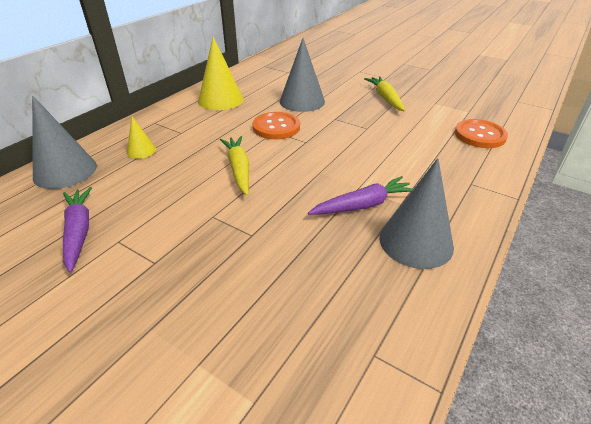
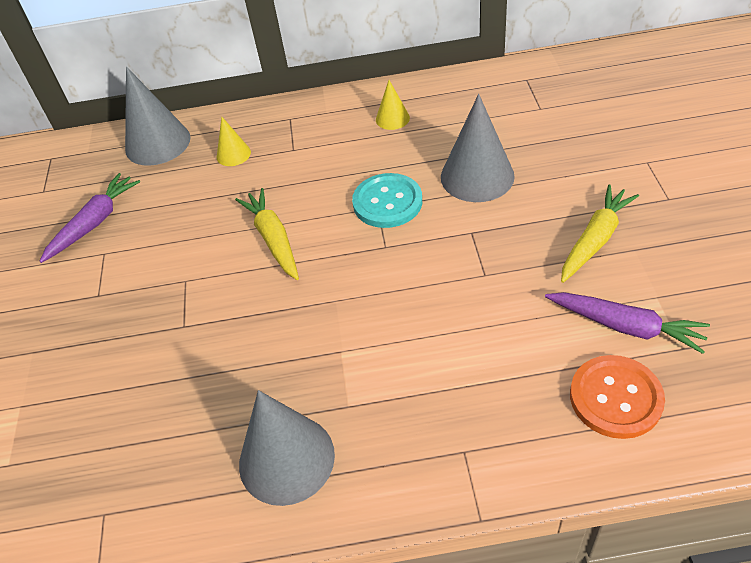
camera: 55 degrees right, 10 degrees up
(220, 100) = (392, 118): yellow cone -> yellow cone, size x0.51
(239, 169) = (273, 239): yellow carrot -> yellow carrot turned 60 degrees counterclockwise
(276, 127) = (387, 202): orange button -> turquoise button
(362, 205) = (309, 375): purple carrot -> purple carrot (625, 326)

